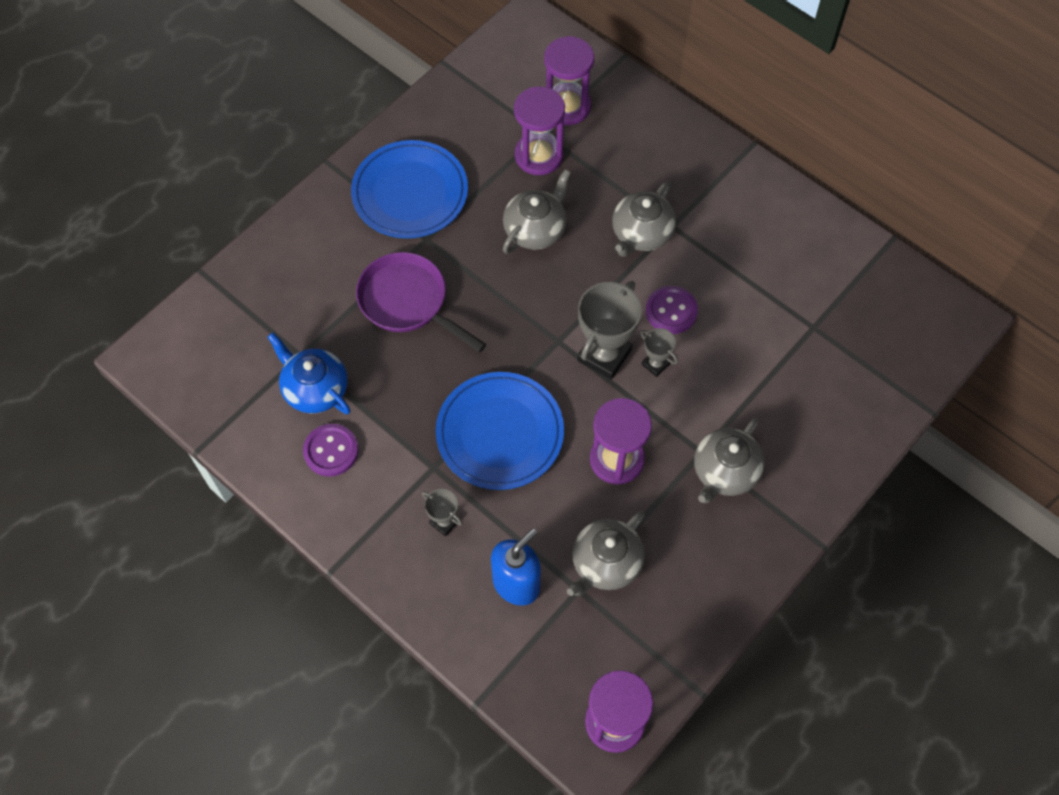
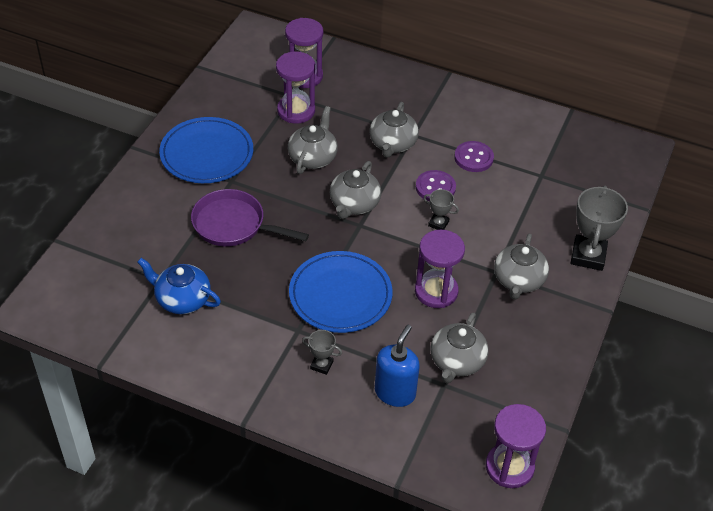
camera: 20 degrees left, 15 degrees down
(331, 451) = (211, 338): purple button -> purple button (473, 158)
(562, 309) = (354, 204): none -> grey teapot
(604, 355) = (398, 226): grey trophy -> grey trophy (588, 256)

